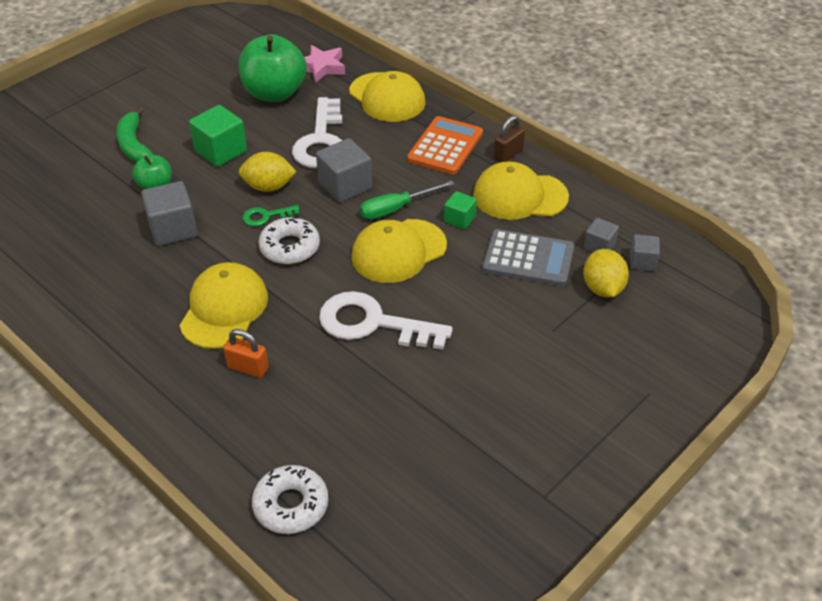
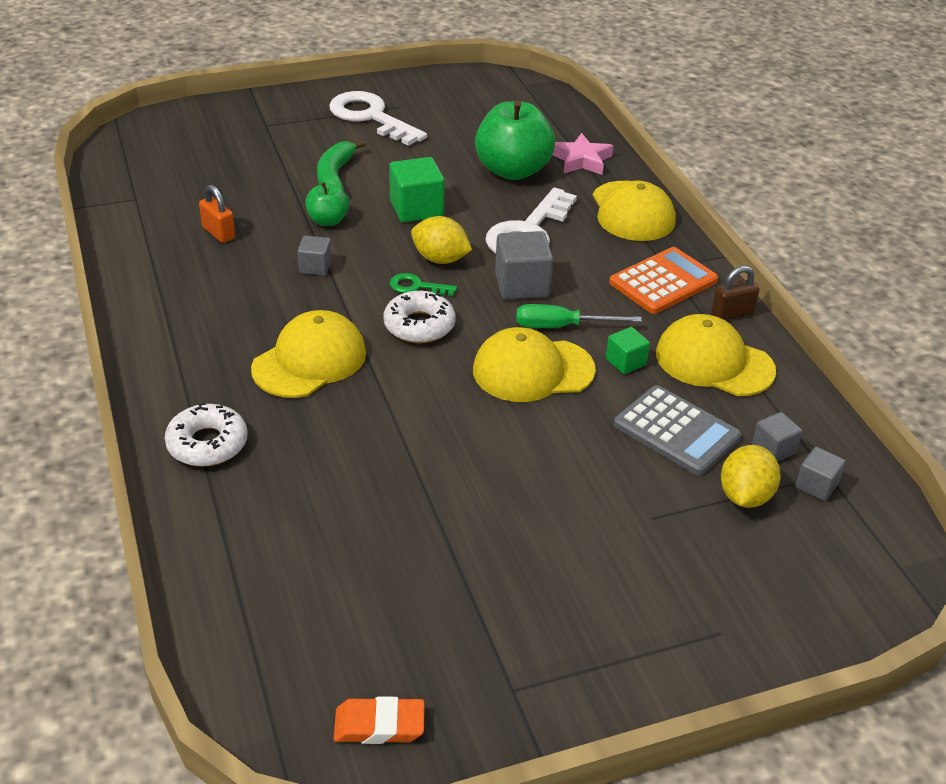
camera: 25 degrees right, 5 degrees down
(173, 229) = (315, 267): grey cube -> grey cube, size x0.58
(248, 368) = (292, 426): orange padlock -> orange padlock (218, 233)
(291, 505) = (236, 577): white donut -> white donut (207, 444)
(373, 323) = (452, 432): white key -> white key (371, 117)
(472, 565) = (379, 725): none -> orange eraser

